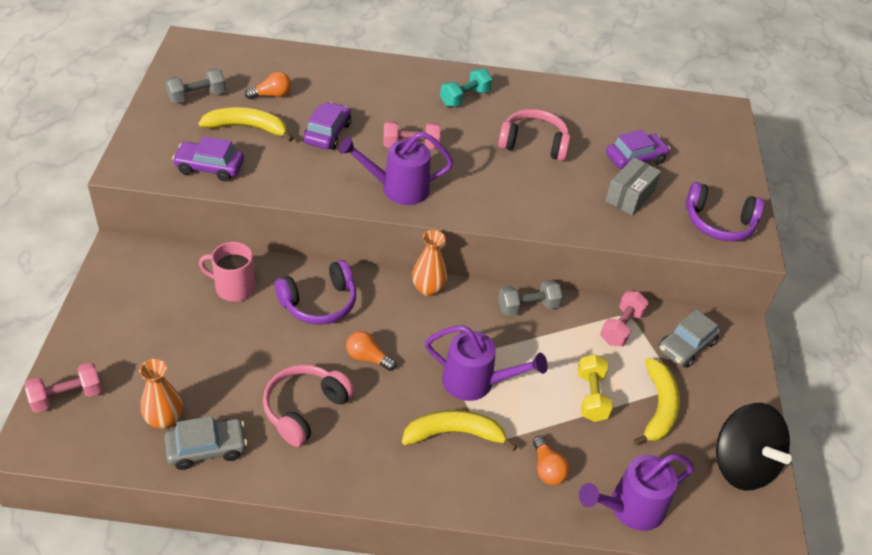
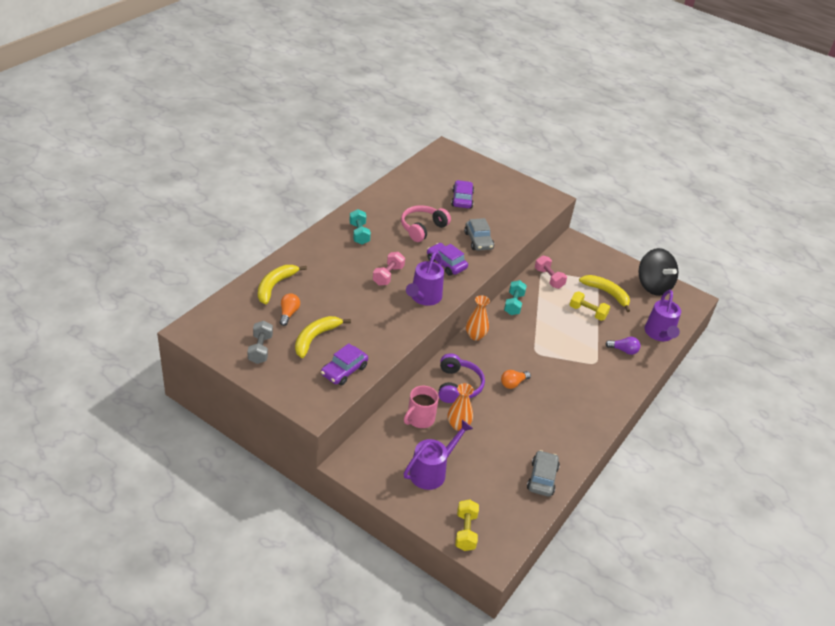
camera: 60 degrees left, 5 degrees down
(67, 396) = (465, 531): pink dumbbell -> yellow dumbbell
(164, 419) = (510, 490): orange vase -> orange vase (458, 425)
(304, 409) = (536, 425): pink headphones -> none
(327, 133) = (349, 305): purple car -> purple car (446, 264)
(454, 433) = (584, 373): yellow banana -> yellow banana (275, 286)
(476, 382) = (555, 349): purple watering can -> purple watering can (432, 471)
(528, 307) = (514, 304): grey dumbbell -> turquoise dumbbell
(547, 469) = (623, 350): orange light bulb -> purple light bulb
(629, 196) = (490, 217): grey box -> none
(686, 346) = (574, 263): grey car -> grey car (478, 241)
(718, 223) = (529, 199): purple headphones -> none
(741, 464) = (653, 286): black spinning top -> black spinning top turned 60 degrees clockwise

